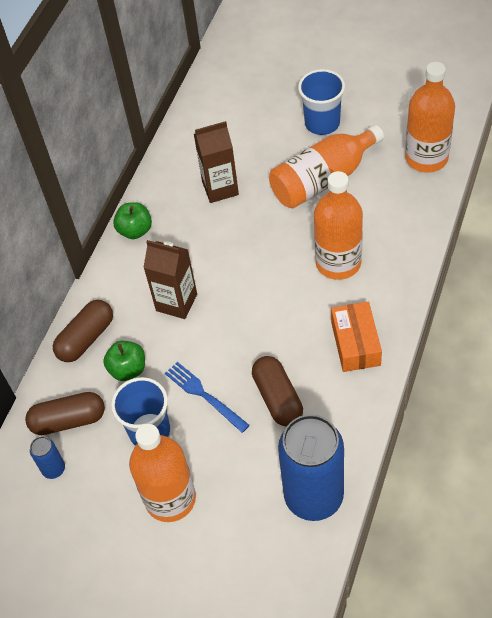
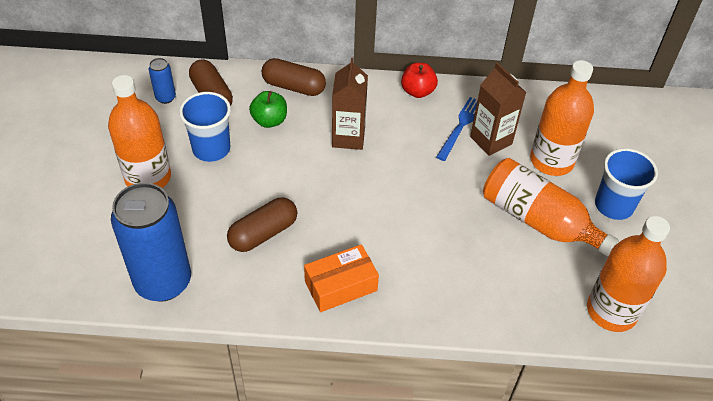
camera: 65 degrees right, 5 degrees down
(135, 230) = (417, 91): green apple -> red apple
(204, 395) = (255, 178): blue fork -> blue fork (460, 126)
(338, 262) = (435, 253): orange bottle -> orange bottle (551, 161)

